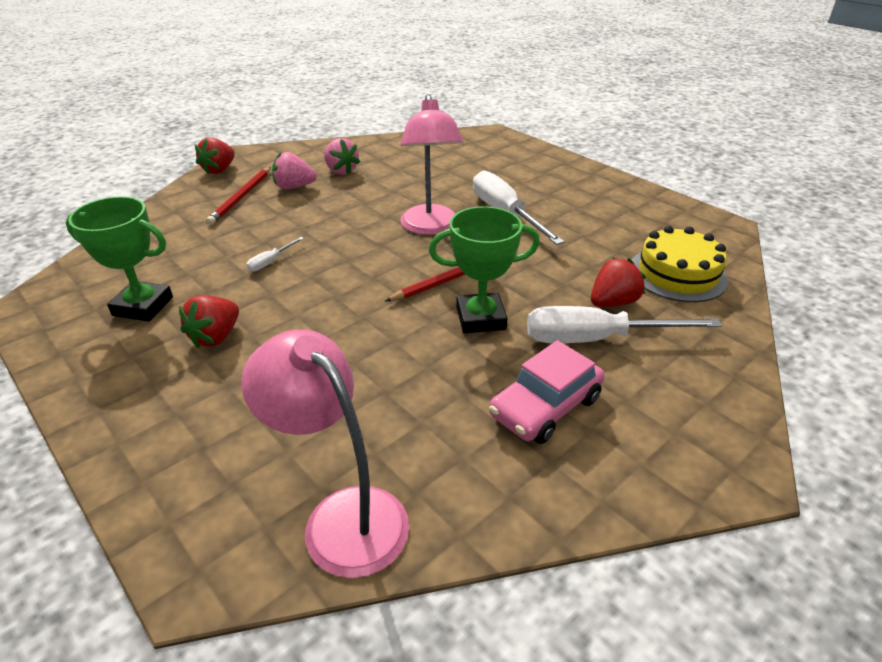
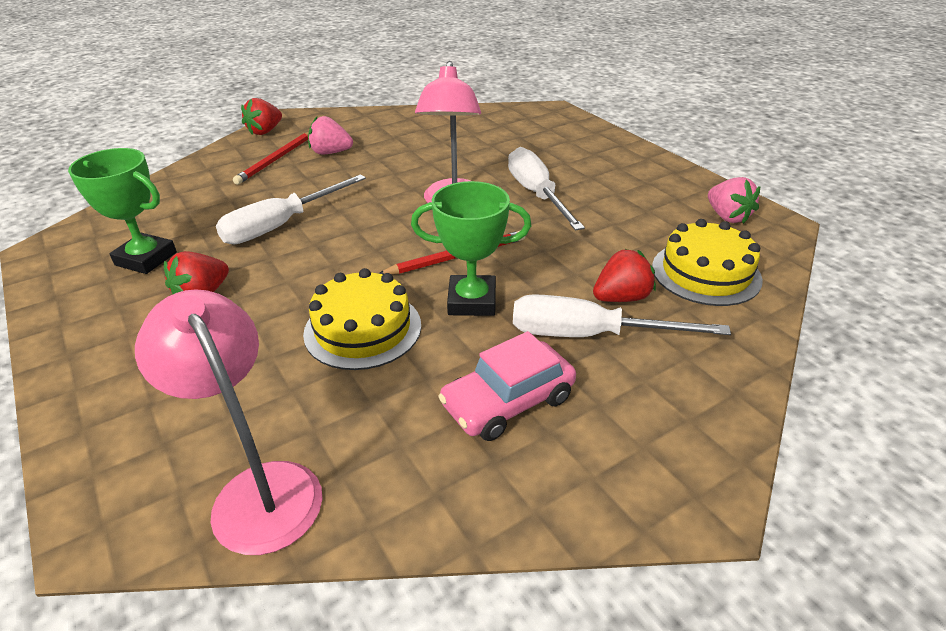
camera: 10 degrees right, 0 degrees up
(270, 262) = (281, 225): white screwdriver -> white screwdriver, size x2.30
(341, 171) = (383, 139): pink strawberry -> pink strawberry (727, 217)
(387, 354) = (363, 329): none -> yellow cake

